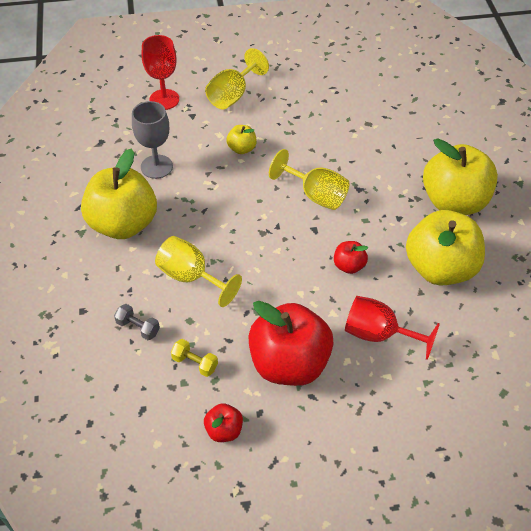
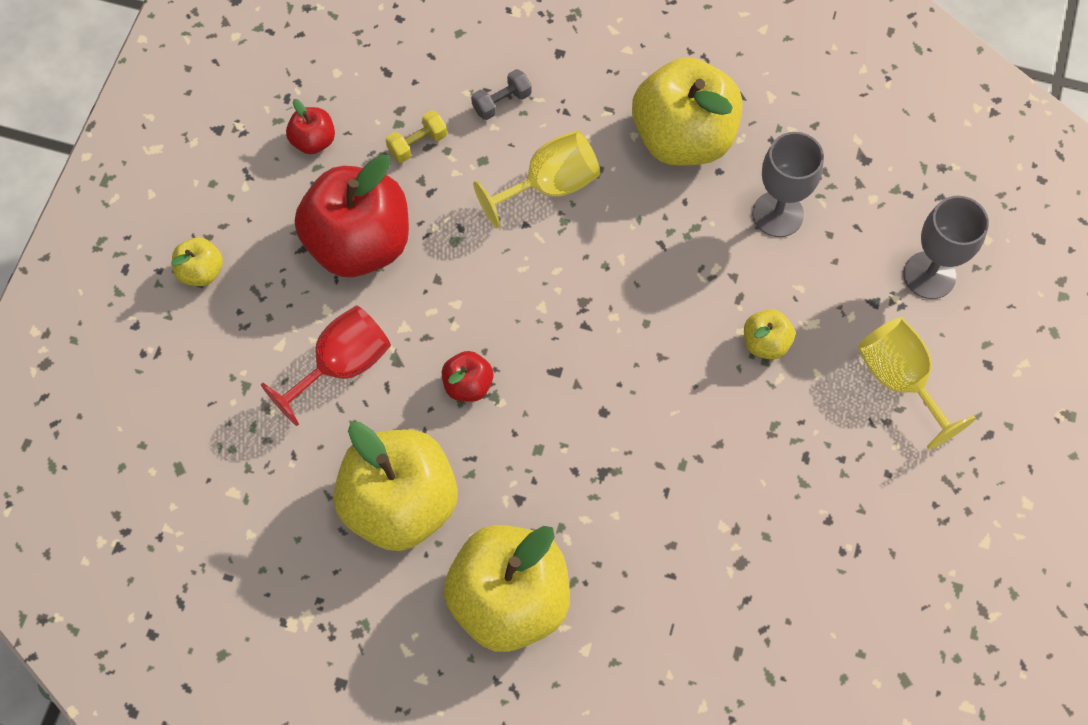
camera: 115 degrees right, 15 degrees up
(164, 99) = (929, 275): red goblet -> grey goblet
(316, 195) = (619, 404): yellow goblet -> none
(366, 452) = (201, 271): none -> yellow apple

